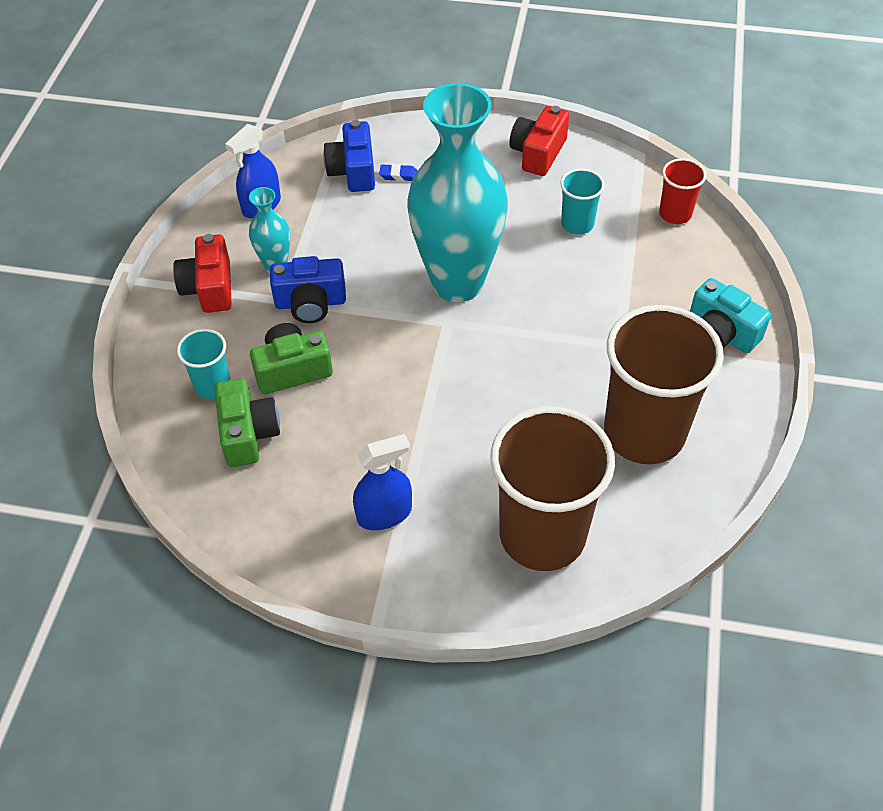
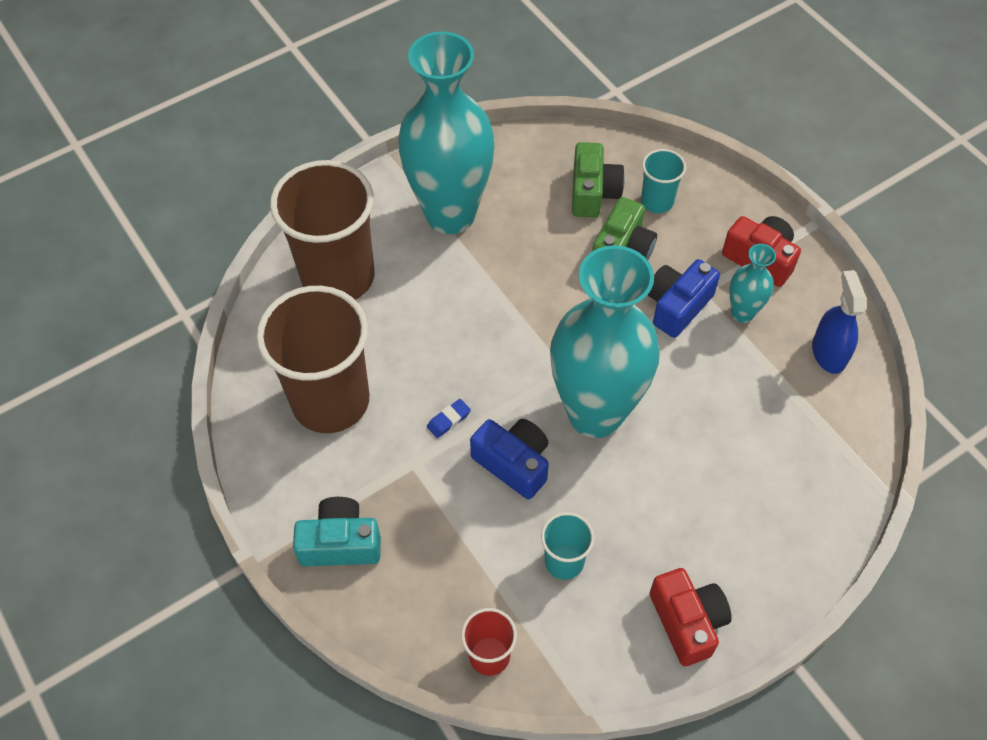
camera: 135 degrees right, 5 degrees up
(248, 433) = (593, 192): green camera -> green camera turned 120 degrees counterclockwise
(353, 171) = (811, 450): blue camera -> blue camera (513, 463)
(384, 514) = (450, 214): blue spray bottle -> turquoise vase
(399, 175) = (770, 480): blue eraser -> blue eraser (448, 420)

